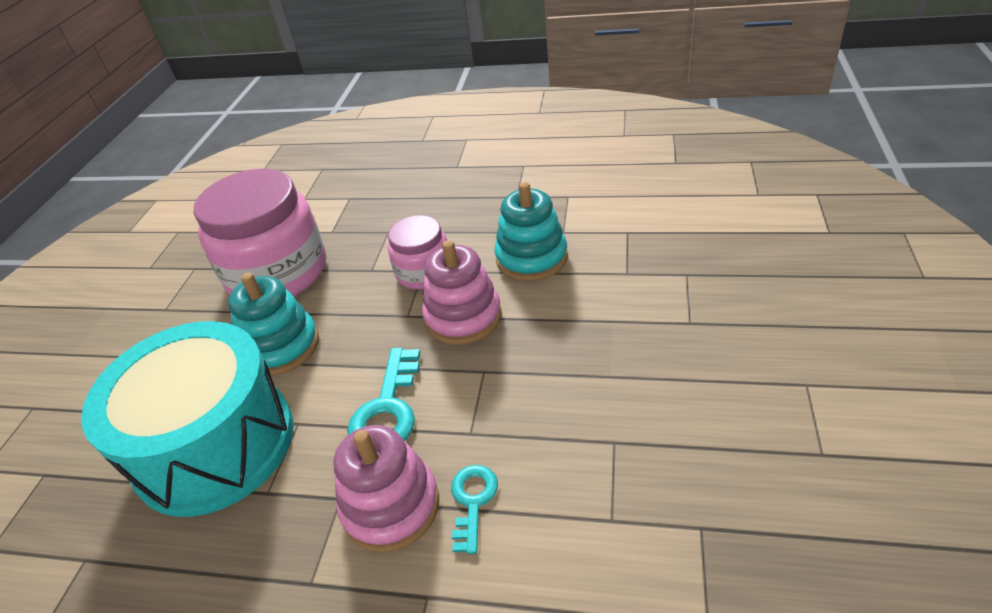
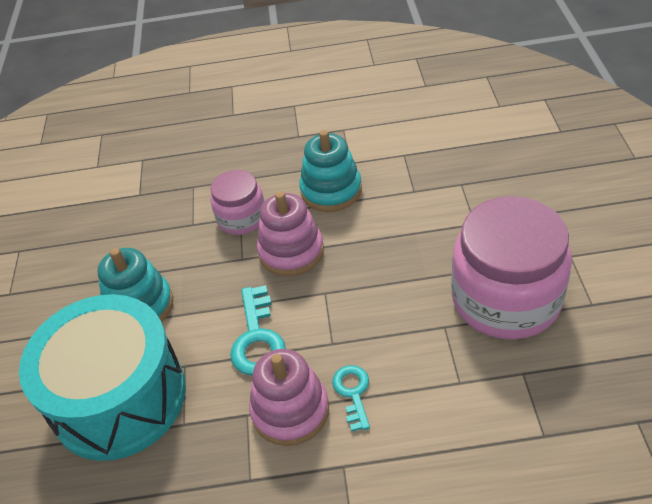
camera: 15 degrees left, 5 degrees up
(278, 273) = (105, 241): pink jar -> pink jar (506, 299)

